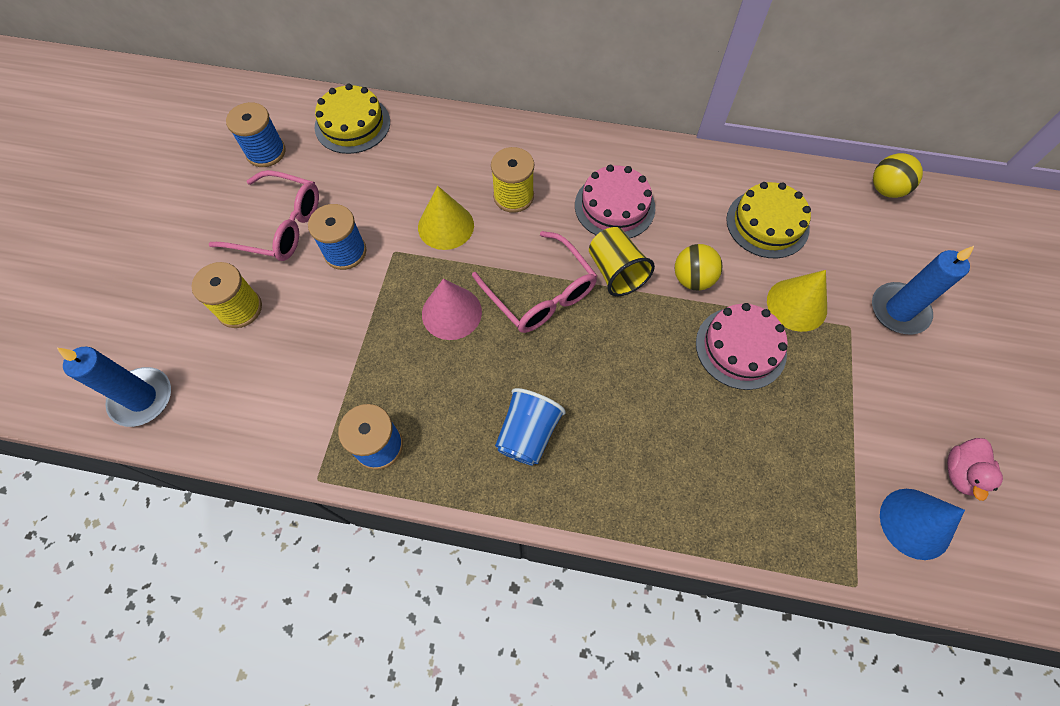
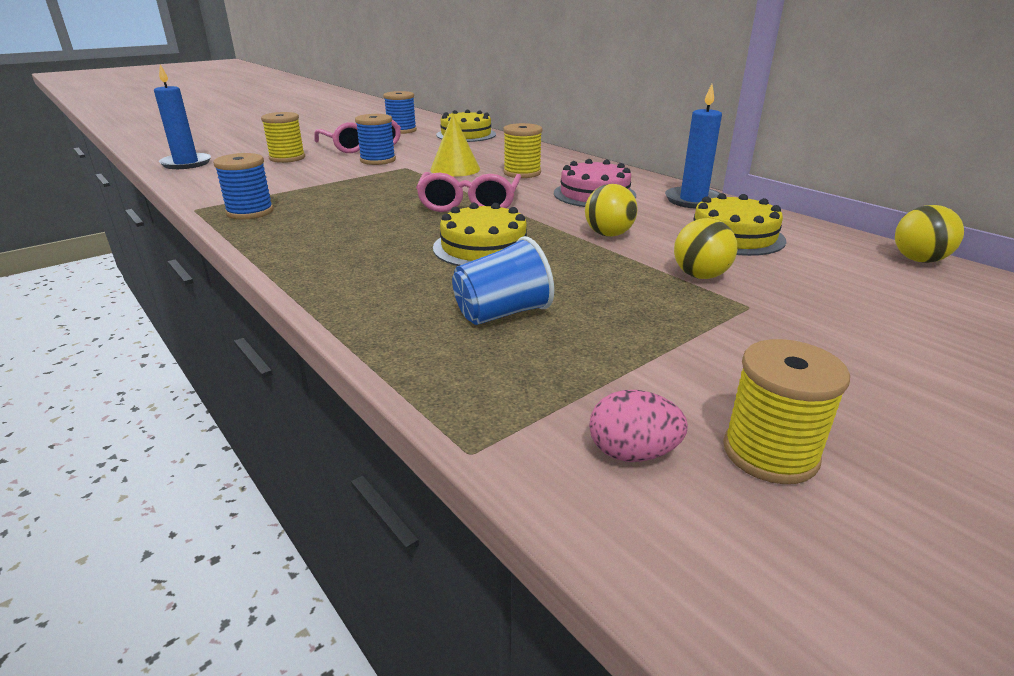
camera: 40 degrees right, 35 degrees down
(451, 313) = (395, 191): pink cone -> none
(528, 434) = (344, 242): blue cup -> blue cup (502, 313)
(616, 272) = (544, 213): yellow cup -> none
(634, 364) = (483, 247): none -> yellow cake
(740, 347) = (598, 274): pink cake -> none
(796, 304) = (700, 276): yellow cone -> yellow ball
(898, 310) = (835, 319): blue candle -> blue candle (693, 200)
(915, 523) = (632, 453): blue cone -> pink egg
(960, 473) = (770, 453): pink duck -> yellow spool

